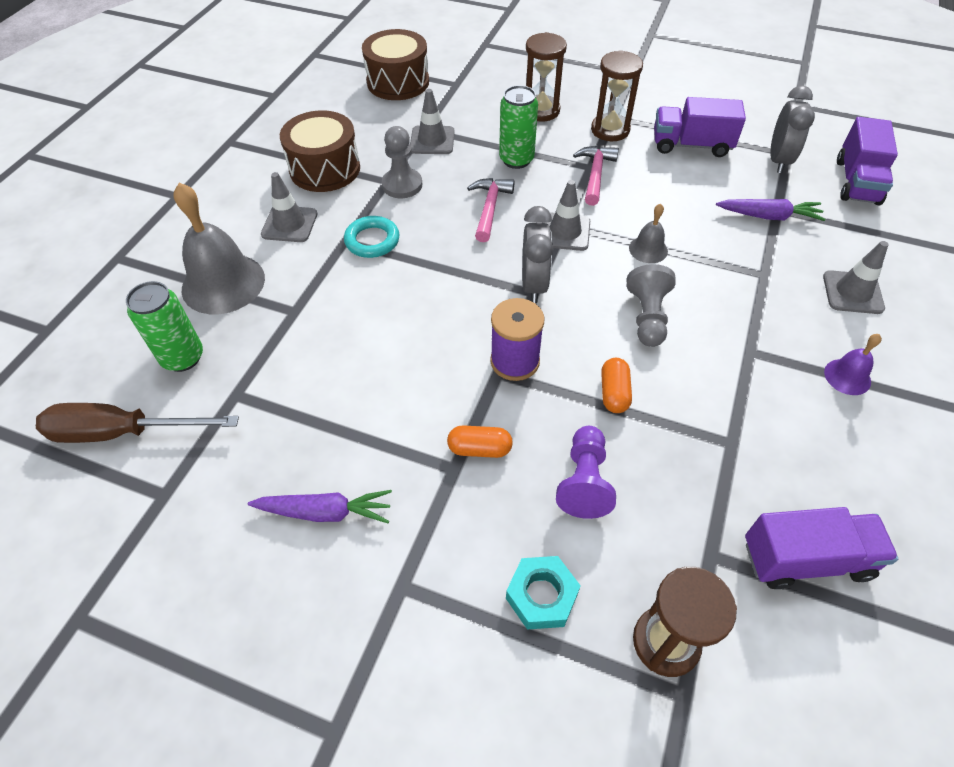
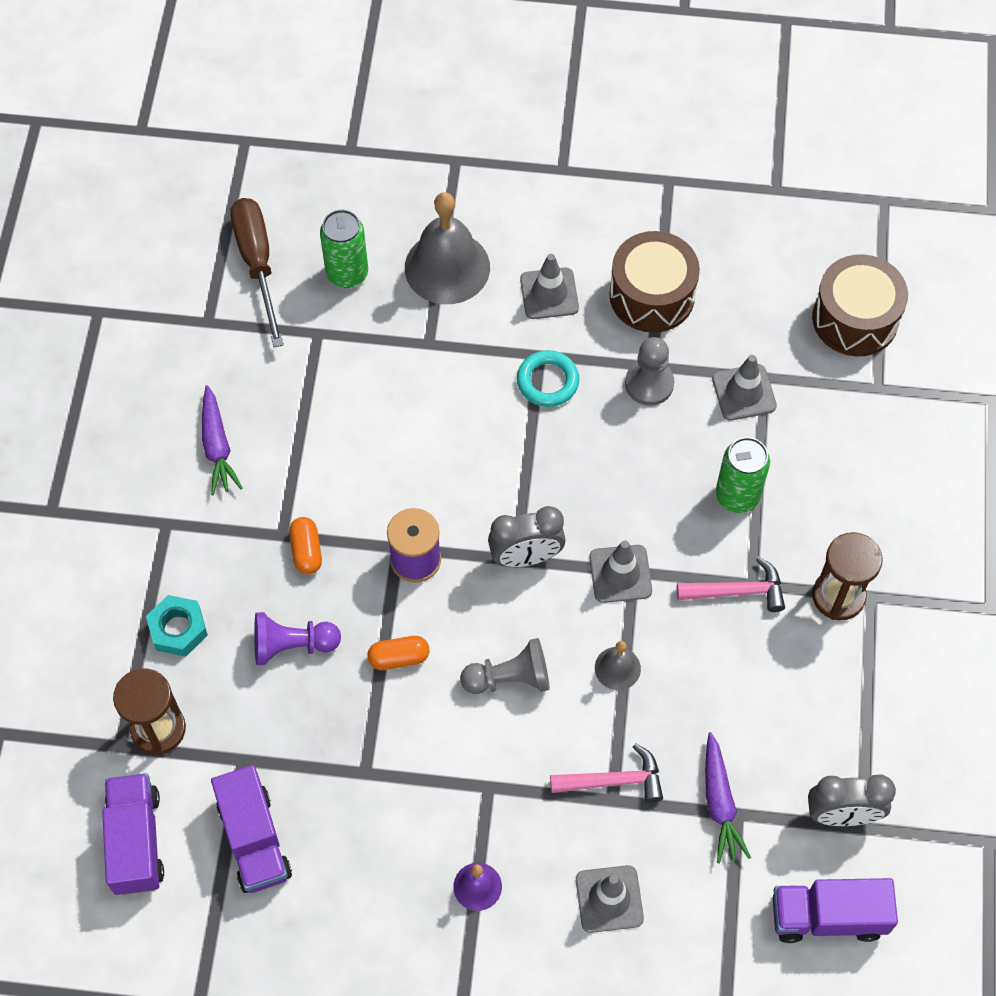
camera: 75 degrees right, 10 degrees up
(489, 208) = (637, 486): pink hammer -> pink hammer (614, 780)
(541, 111) = (852, 504): brown hourglass -> none
(691, 145) = (839, 701): purple truck -> purple truck (136, 841)

